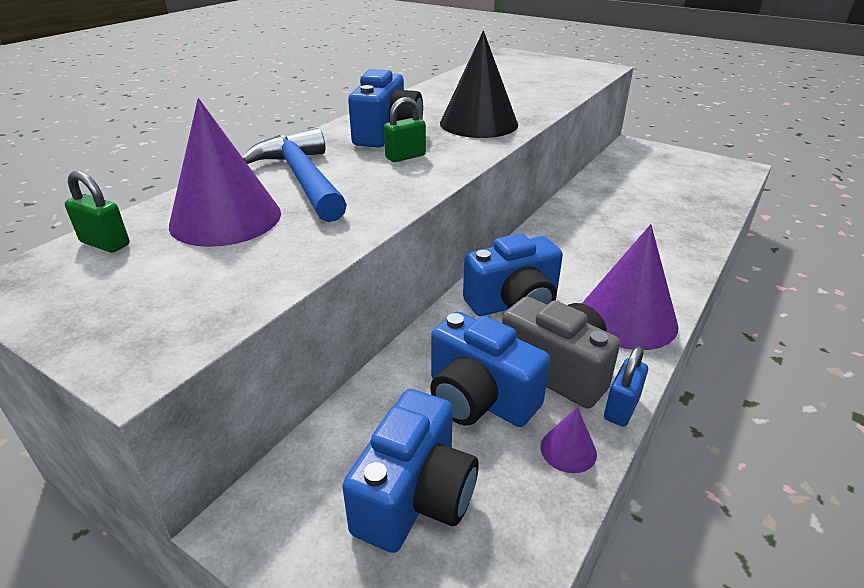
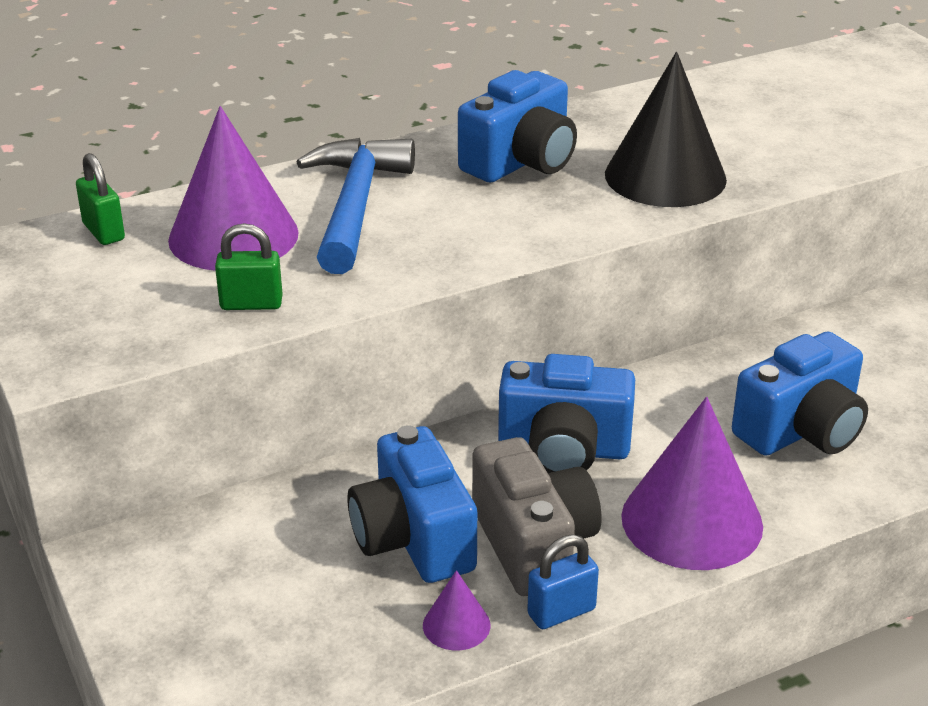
camera: 30 degrees right, 0 degrees up
(405, 157) = (506, 206): green padlock -> green padlock (251, 304)
(415, 497) = (266, 600): blue camera -> blue camera (801, 430)

